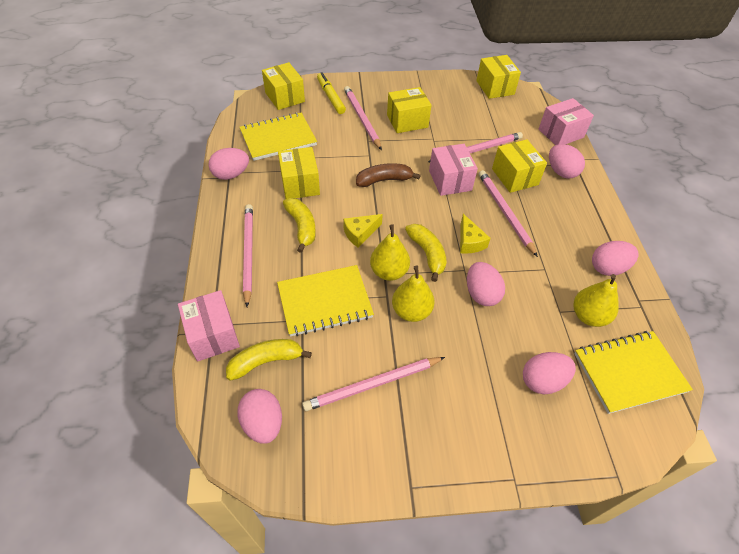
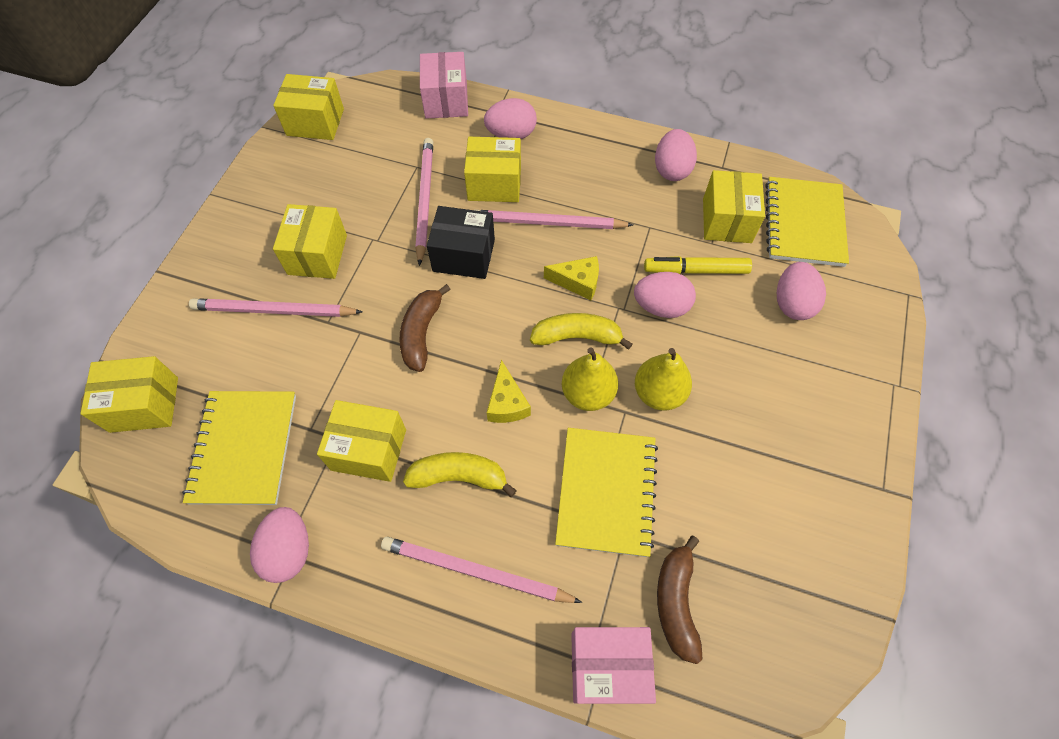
camera: 65 degrees left, 10 degrees up
(263, 423) = (766, 633): pink egg -> none
(266, 361) = (676, 601): yellow banana -> brown banana
(331, 97) = (193, 334): yellow marker -> yellow marker (695, 270)
(373, 384) = (748, 478): pink pencil -> none
(450, 180) = (464, 255): pink box -> black box
(588, 316) = (727, 220): yellow pear -> yellow box

